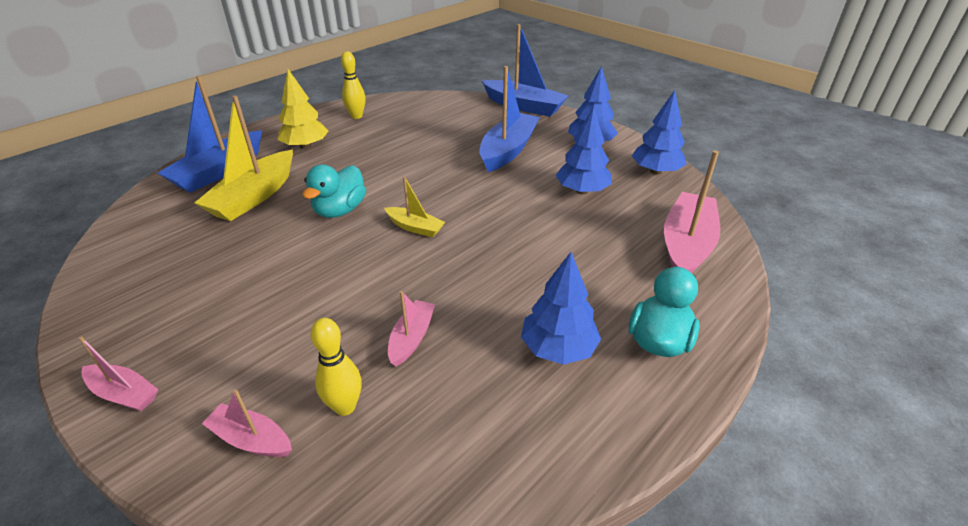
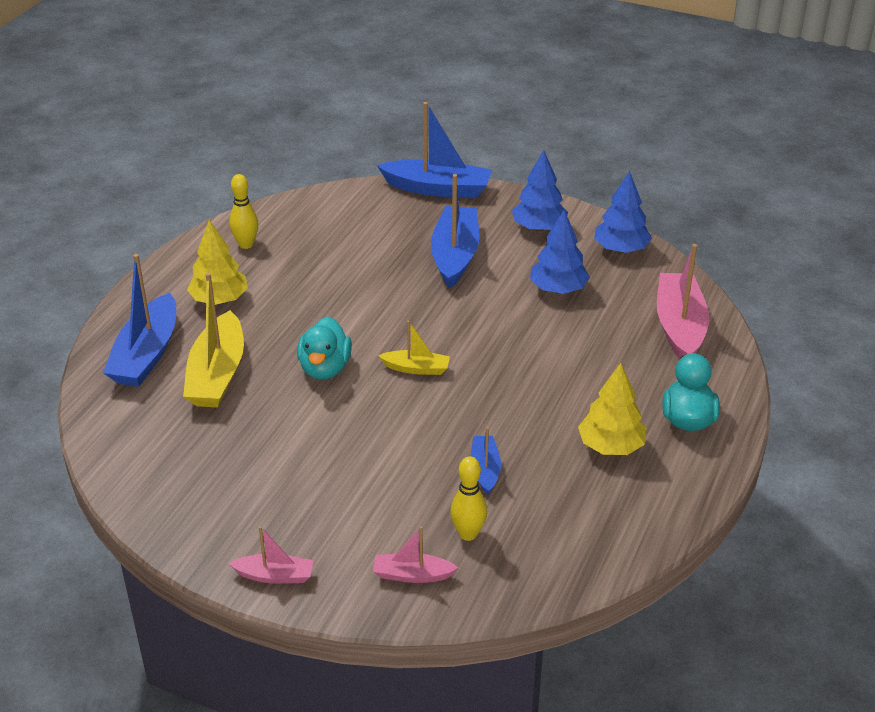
camera: 20 degrees left, 0 degrees up
(412, 338) = (485, 470): pink boat -> blue boat
(558, 348) = (610, 446): blue tree -> yellow tree

